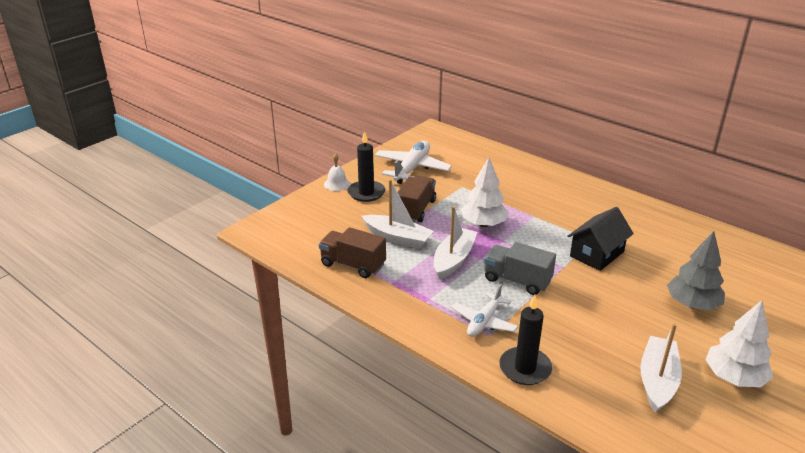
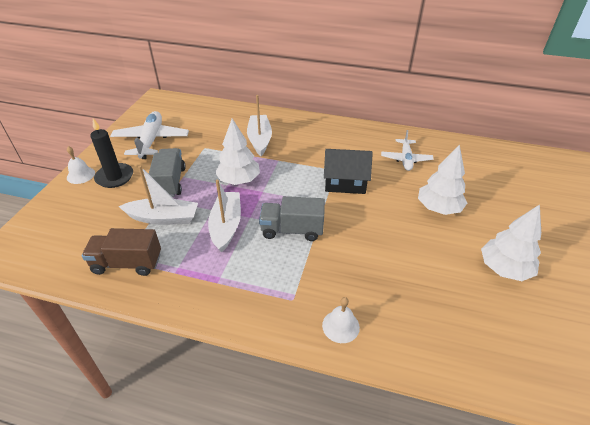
camera: 25 degrees left, 10 degrees up
(416, 210) = (170, 182): brown truck -> grey truck
(484, 321) = (282, 286): white plane -> white plane (406, 159)
(525, 368) = (340, 326): black candle -> white bell
(596, 254) = (345, 182): black house -> black house turned 75 degrees clockwise
(657, 380) = (452, 294): white boat -> white boat (259, 139)
(692, 304) = (438, 208): grey tree -> white tree

